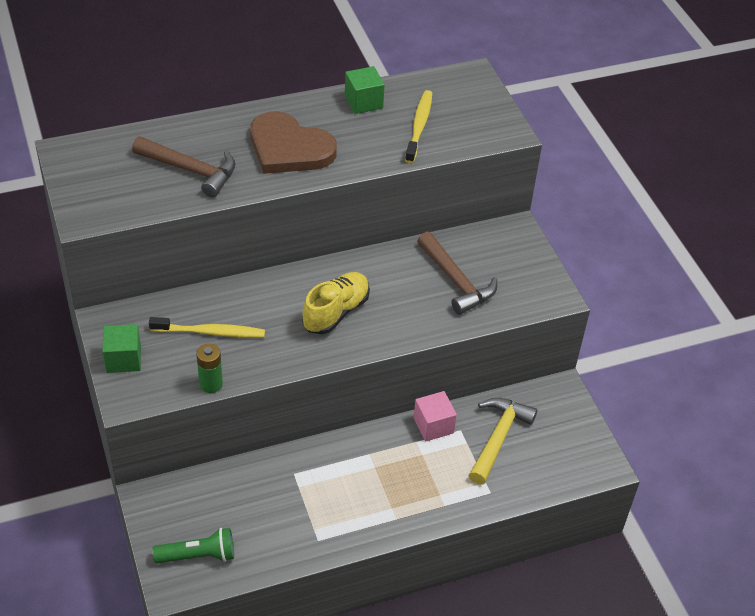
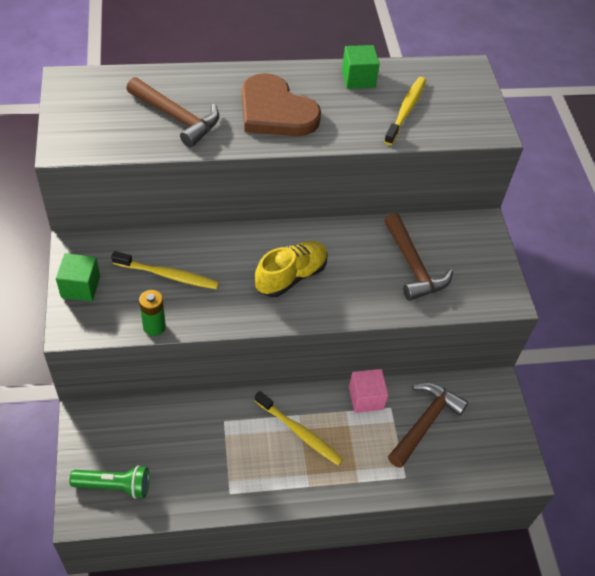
camera: 10 degrees right, 5 degrees up
(374, 470) = (300, 432): none -> yellow toothbrush
(498, 437) = (425, 422): yellow hammer -> brown hammer

